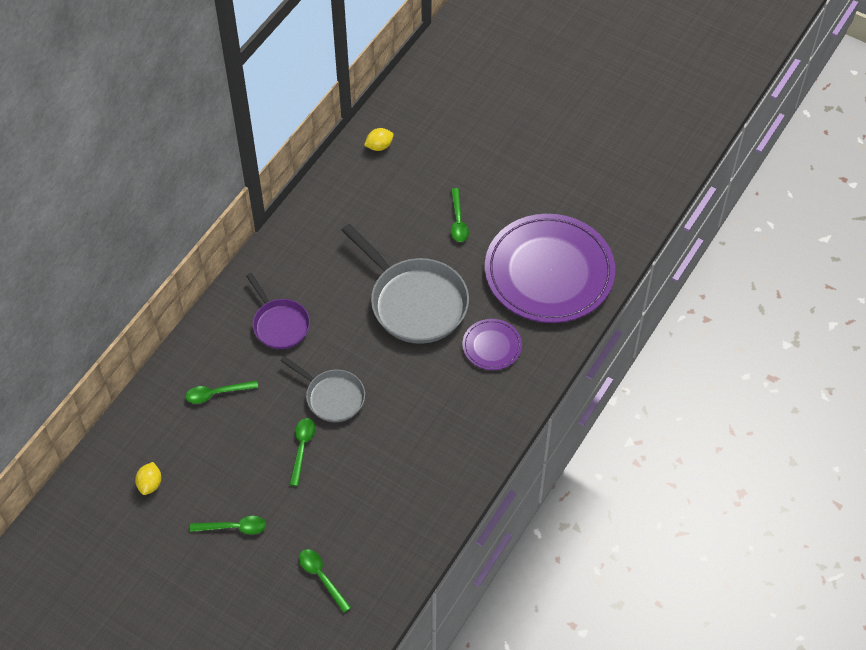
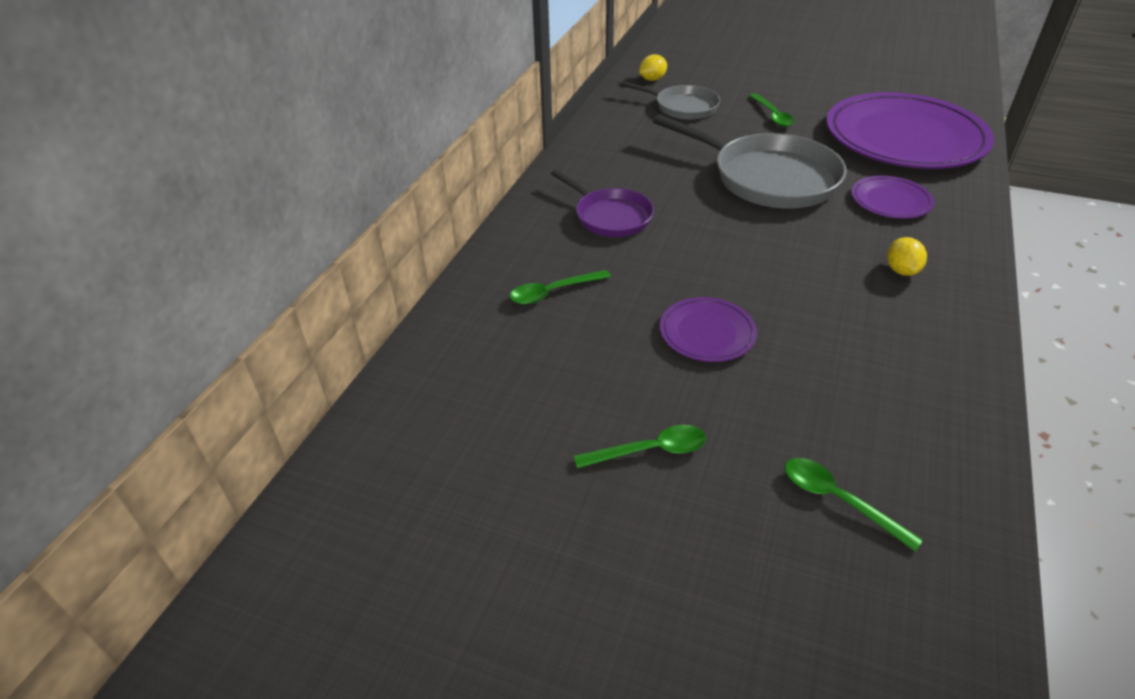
camera: 10 degrees left, 15 degrees down
(150, 484) = (486, 413): yellow lemon -> yellow lemon (901, 270)
(302, 448) = (707, 333): green spoon -> purple plate
(332, 397) = (718, 273): grey pan -> grey pan (682, 107)

